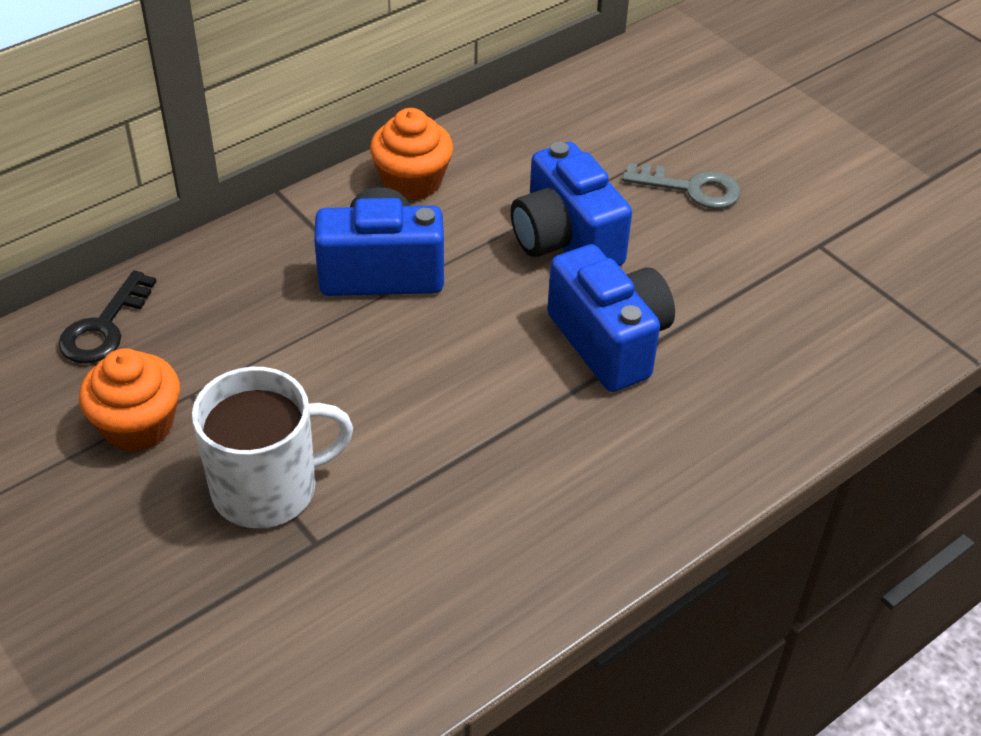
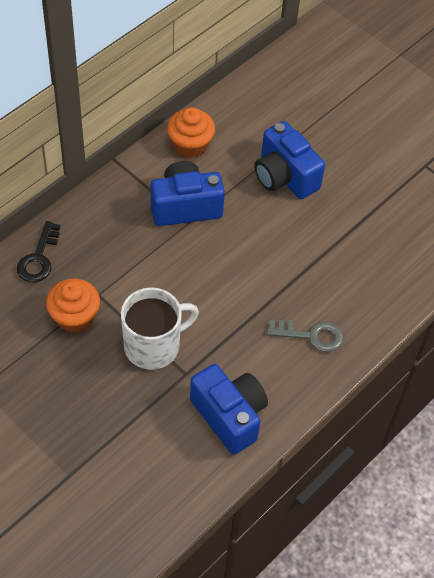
camera: 10 degrees left, 10 degrees up
(609, 341) = (318, 239): blue camera -> blue camera (229, 416)
(691, 188) = (350, 134): grey key -> grey key (311, 335)

